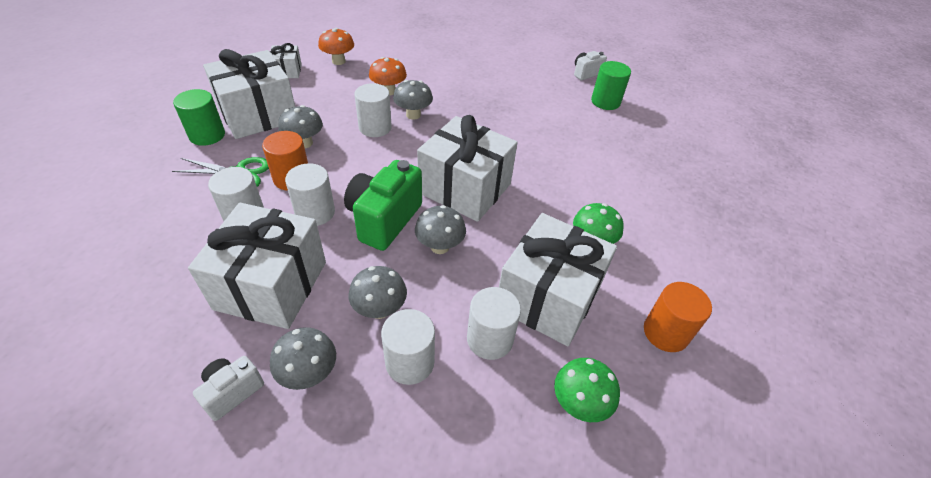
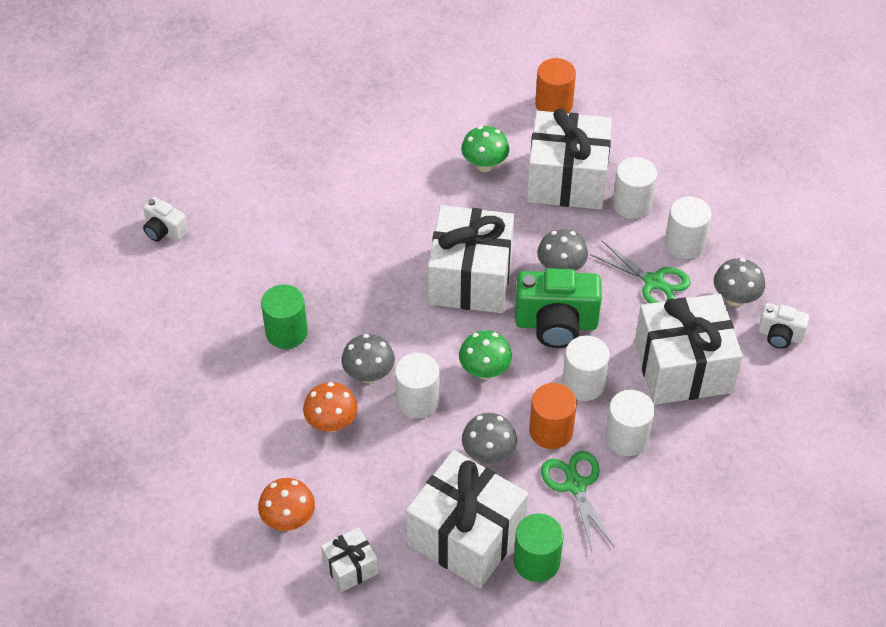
camera: 110 degrees left, 5 degrees up
(380, 309) = (653, 282): grey mushroom -> green scissors
(579, 403) = (648, 141): green mushroom -> green mushroom (484, 371)
(605, 102) = (227, 198): green cylinder -> green cylinder (286, 332)

